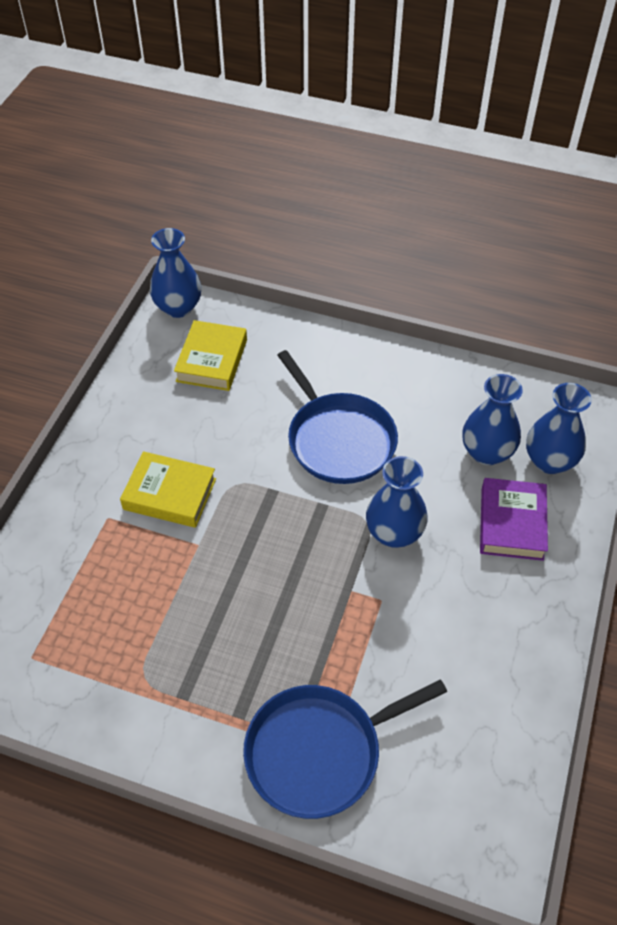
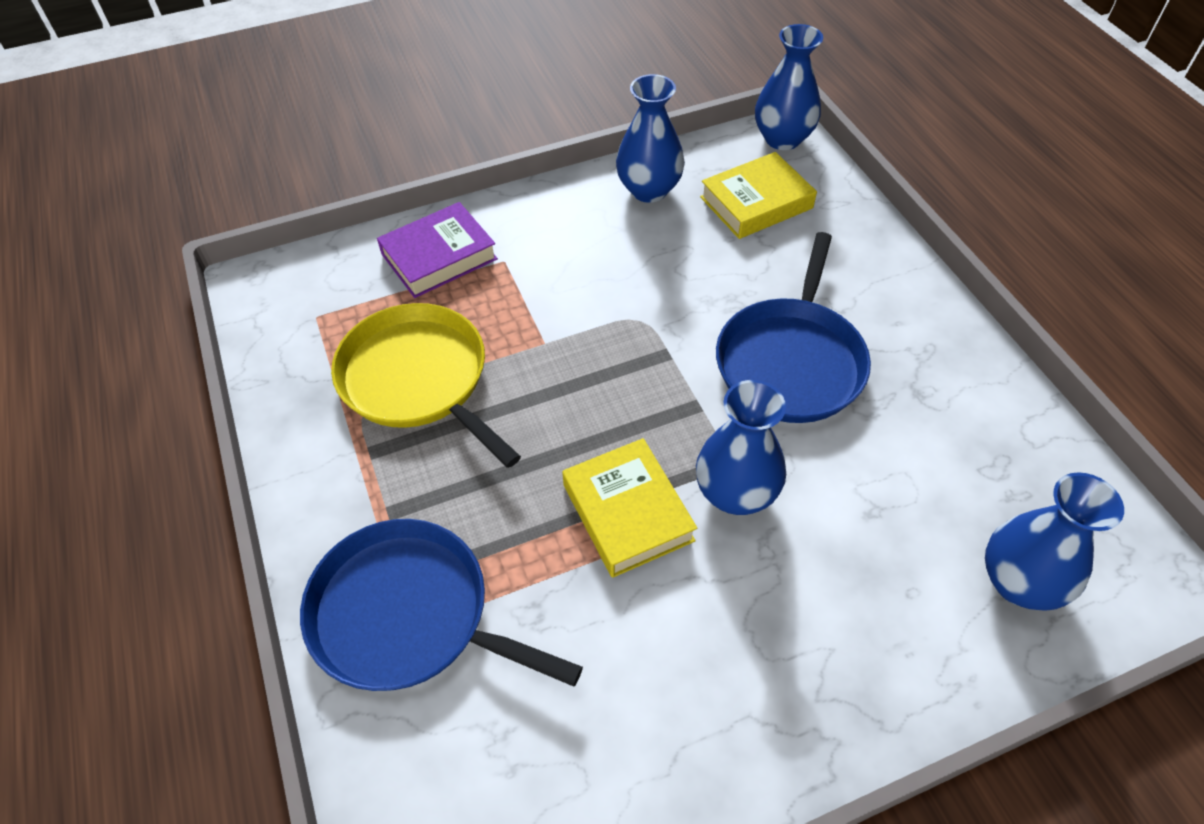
camera: 50 degrees right, 0 degrees up
(153, 632) = (418, 380): none -> yellow pan
(169, 494) = (575, 283): yellow book -> yellow book (627, 512)
(487, 452) = (946, 507): blue vase -> blue vase (649, 190)
(511, 523) = (882, 603): purple book -> purple book (439, 256)

